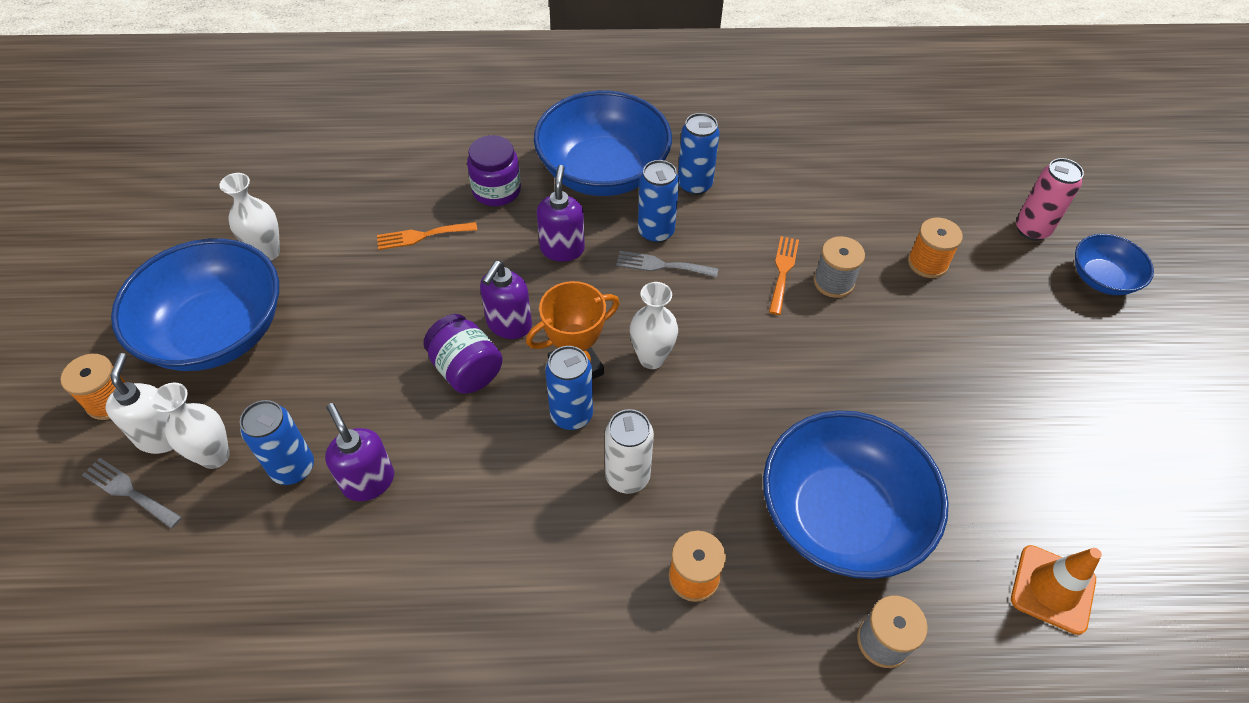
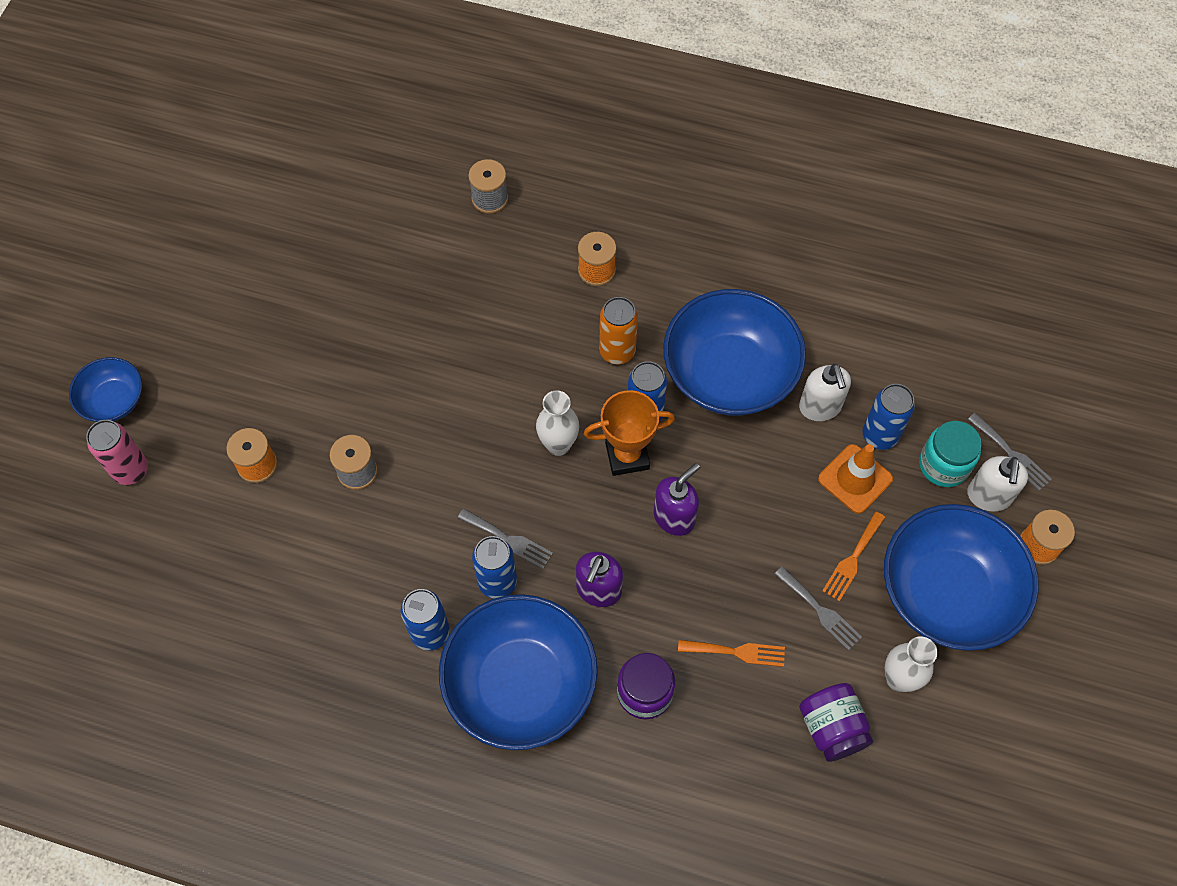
camera: 160 degrees left, 10 degrees up
(215, 456) = (943, 465): white vase -> turquoise jar
(347, 285) = (820, 610): none -> grey fork
(368, 481) = (820, 407): purple soap dispenser -> white soap dispenser
(466, 369) = (723, 483): purple jar -> purple jar (831, 728)
(627, 477) = (617, 351): white can -> orange can
(783, 271) = (397, 497): orange fork -> orange fork (852, 559)
(841, 516) = (472, 278): blue bowl -> blue bowl (729, 373)
(1052, 589) = (358, 194): orange traffic cone -> orange traffic cone (855, 479)

